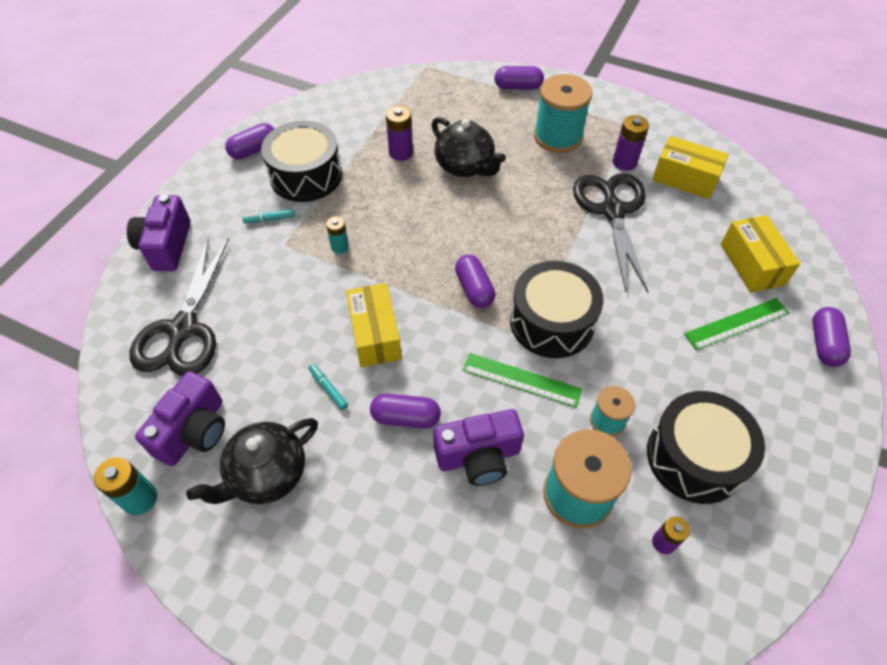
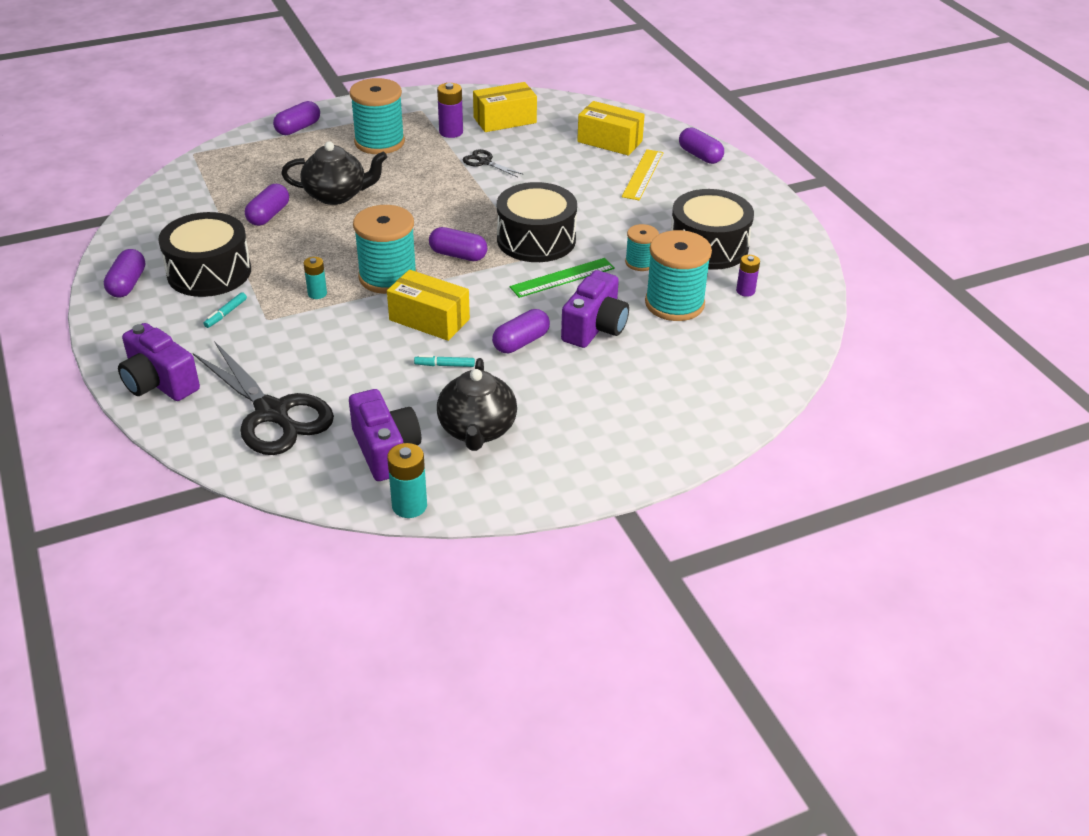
camera: 50 degrees left, 15 degrees down
(401, 153) = (269, 215): purple battery -> purple capsule
(401, 270) = (388, 277): none -> turquoise spool
(613, 211) = (485, 162): black scissors -> black scissors, size x0.45
(737, 324) = (643, 174): green ruler -> yellow ruler

